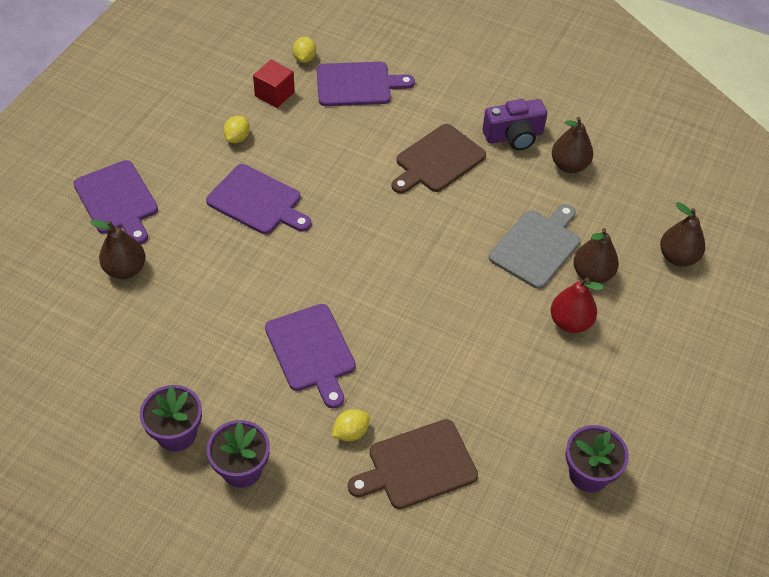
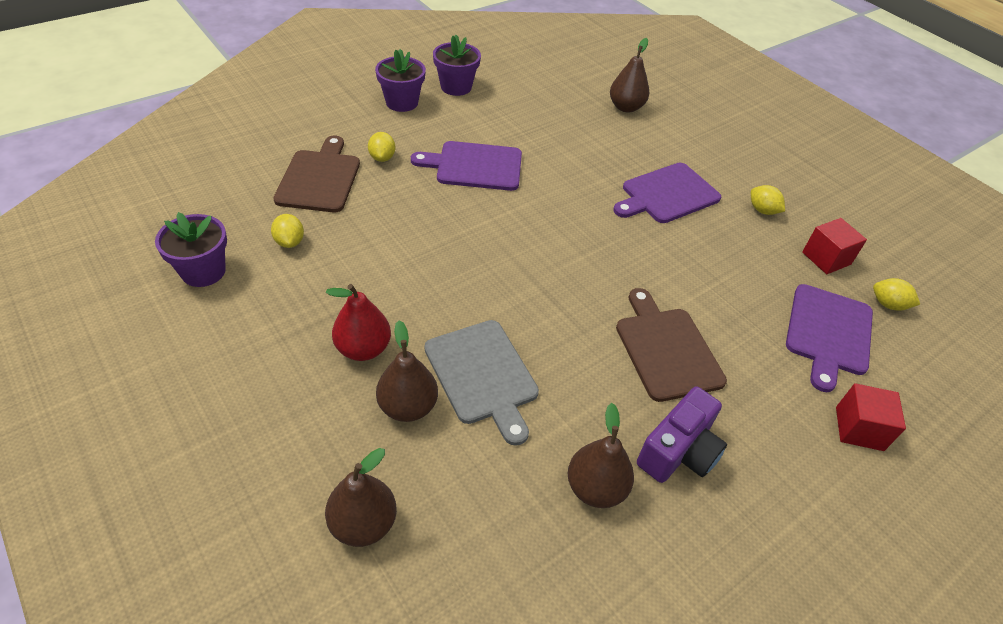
camera: 115 degrees right, 5 degrees down
(117, 200) = (706, 123): purple cutting board -> none
(431, 63) = (859, 428): none -> red cube
(511, 435) = (290, 242): none -> yellow lemon
(514, 136) = (679, 451): purple camera -> purple camera turned 150 degrees counterclockwise

